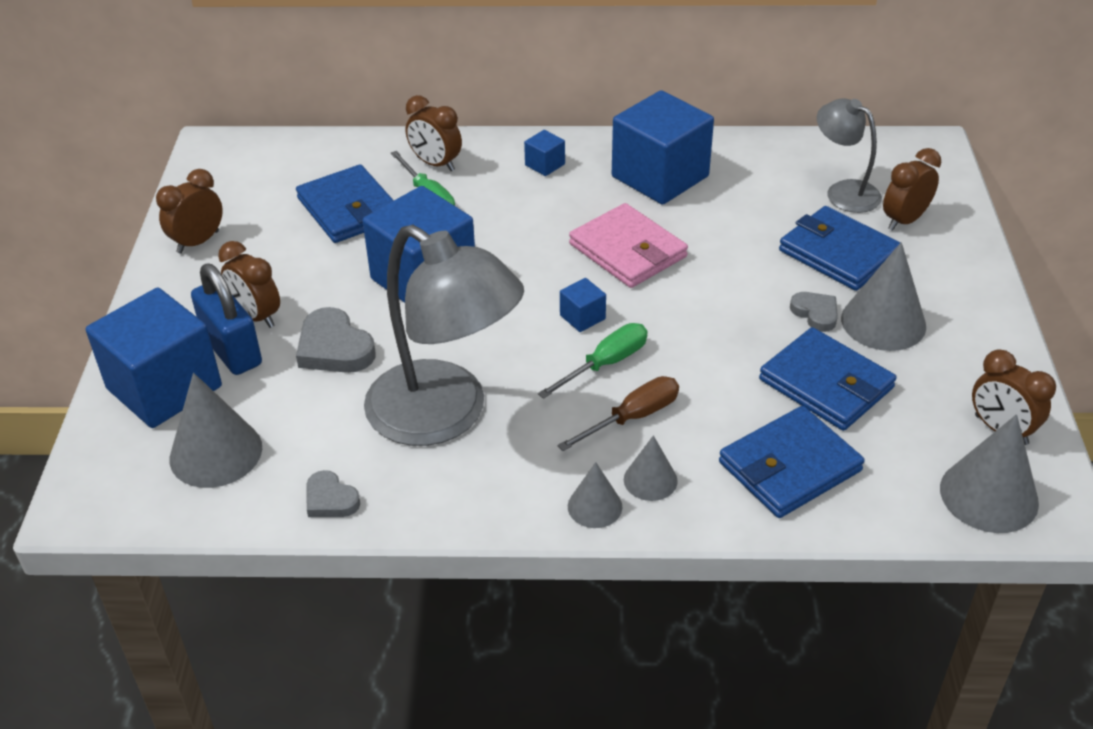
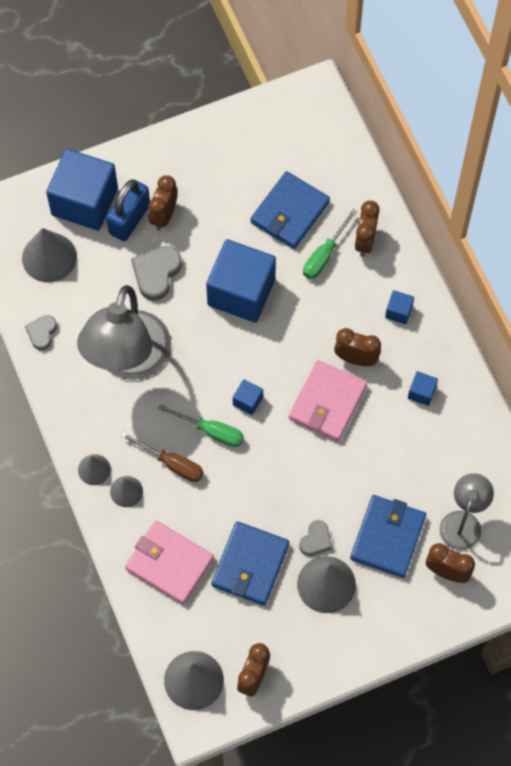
camera: 65 degrees right, 25 degrees up
(198, 242) = (215, 143): brown clock -> brown clock (356, 358)
(660, 176) = (421, 392): blue cube -> blue cube, size x0.42
(789, 466) = (169, 563): blue wallet -> pink wallet

